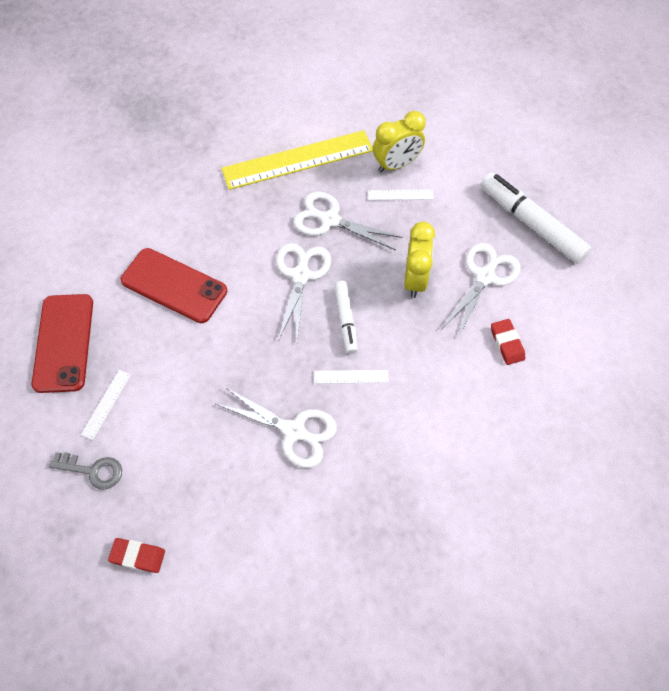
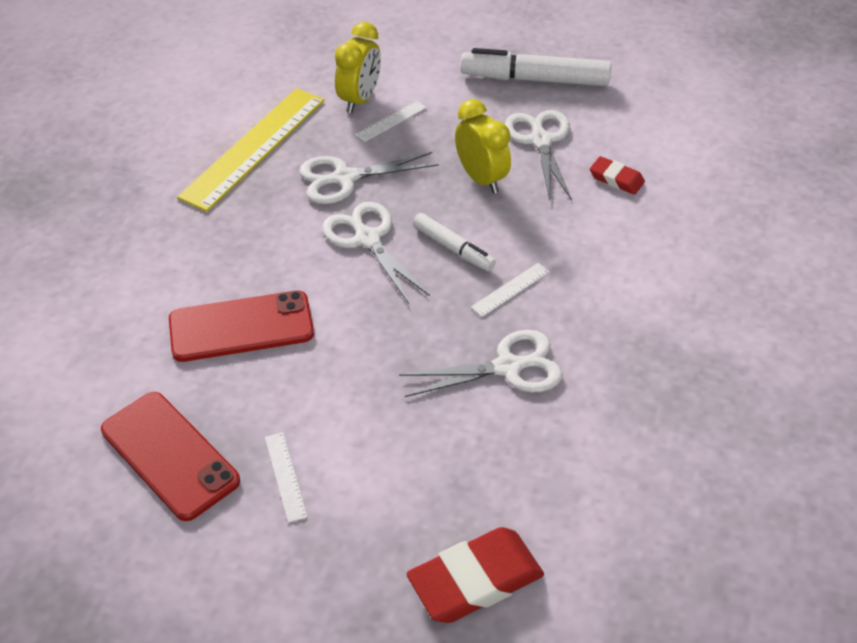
camera: 40 degrees left, 15 degrees down
(93, 470) = (339, 543): grey key -> none
(138, 556) = (475, 580): red eraser -> red eraser, size x1.85

